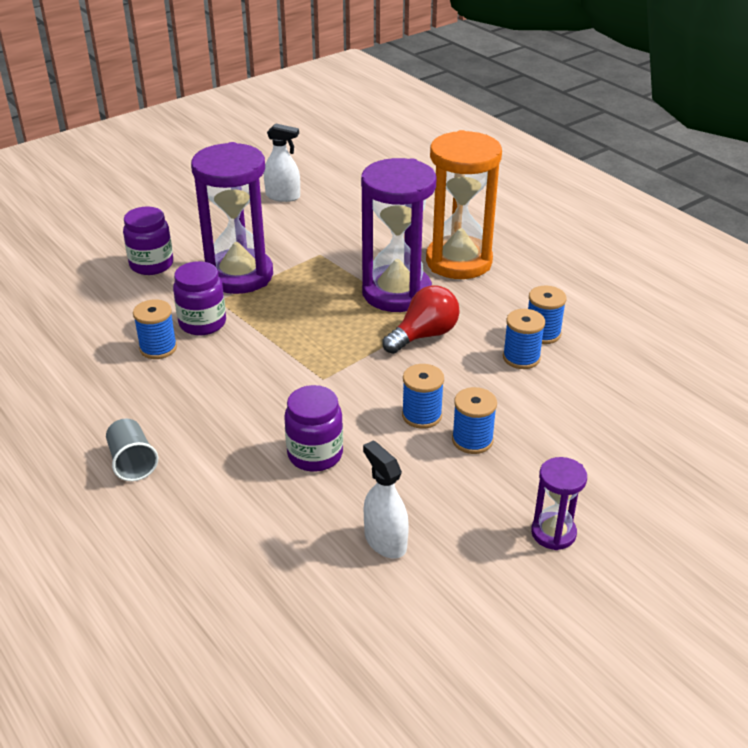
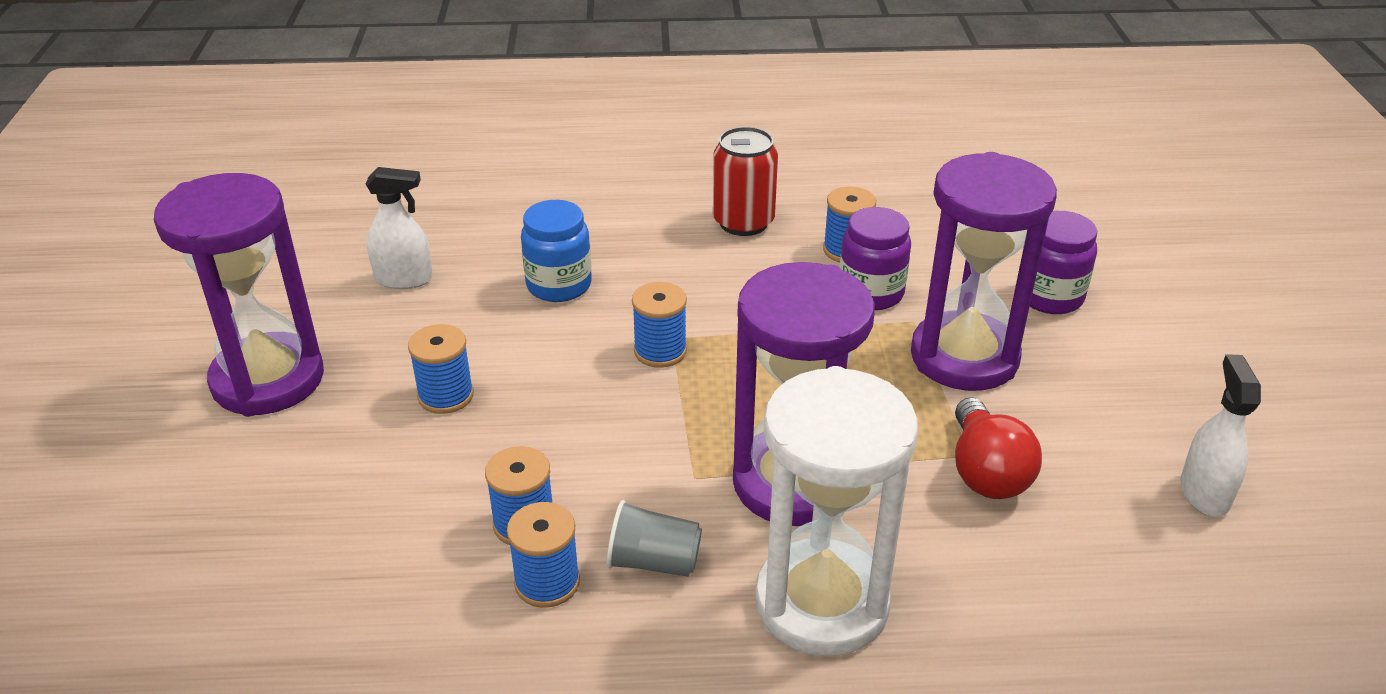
camera: 125 degrees right, 0 degrees up
(132, 462) = (672, 189): grey cup -> grey cup (654, 562)
(156, 405) = (743, 222): none -> red can
(283, 196) = (1204, 493): white spray bottle -> white spray bottle turned 135 degrees clockwise
(315, 454) = (559, 285): purple jar -> blue jar
(421, 415) = (527, 379): blue spool -> blue spool (660, 351)
(424, 335) = (668, 458): red light bulb -> red light bulb (986, 472)
(458, 261) = (821, 603): orange hourglass -> white hourglass
(553, 533) = (268, 380): purple hourglass -> purple hourglass, size x2.06

